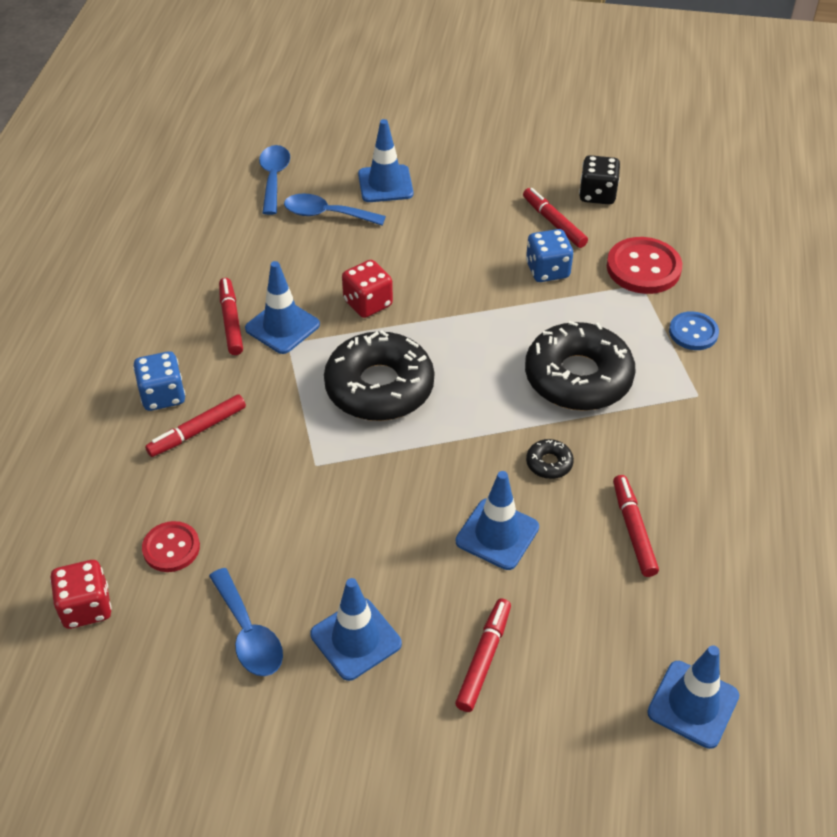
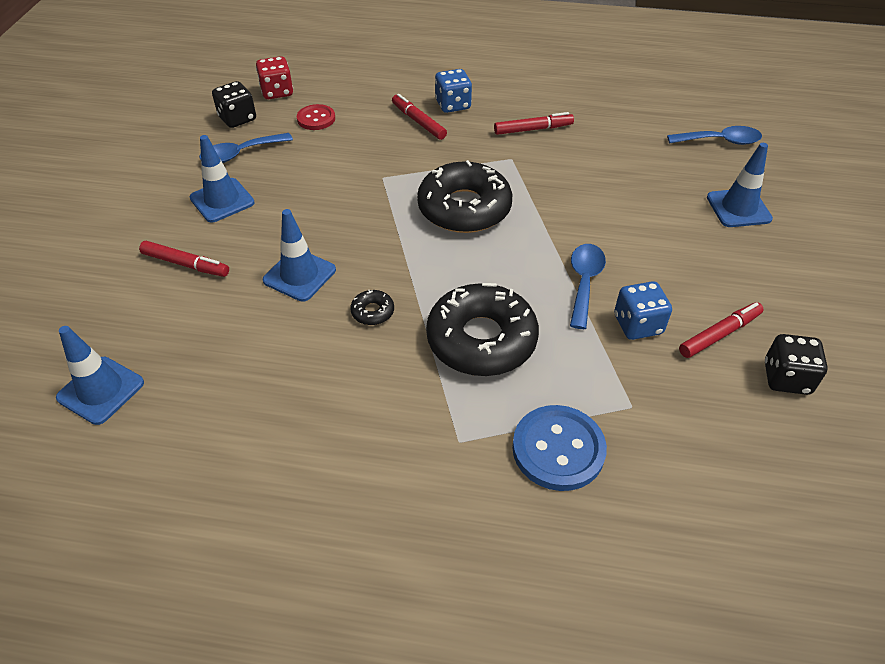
camera: 90 degrees right, 0 degrees up
(154, 652) = (237, 119): none -> black dice
(282, 327) = (530, 154): blue traffic cone -> none
(326, 214) = (679, 173): blue spoon -> blue spoon (584, 282)
(368, 303) = (565, 200): red dice -> none
(633, 530) = (288, 366): red marker -> none
(643, 268) = (662, 412): red button -> none
(693, 332) = (558, 449): blue button -> blue button, size x1.60

